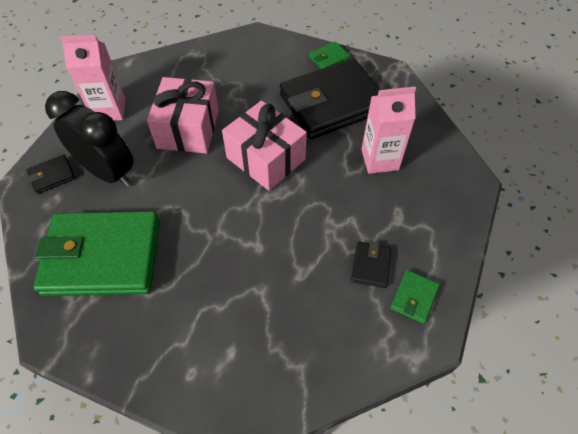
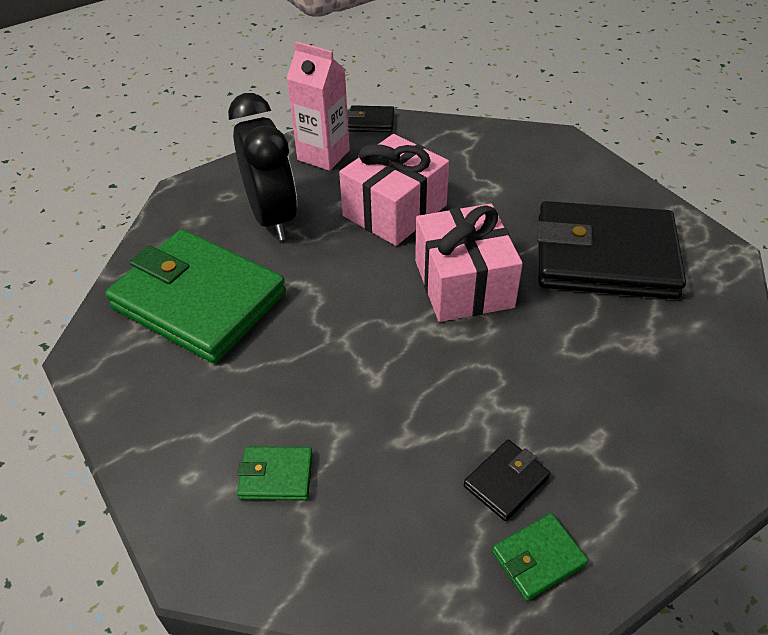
camera: 35 degrees right, 10 degrees down
(52, 176) = (214, 196): black wallet -> black wallet (371, 122)
(329, 58) = (641, 202): green wallet -> green wallet (276, 476)
(379, 159) = (622, 356): pink carton -> none

